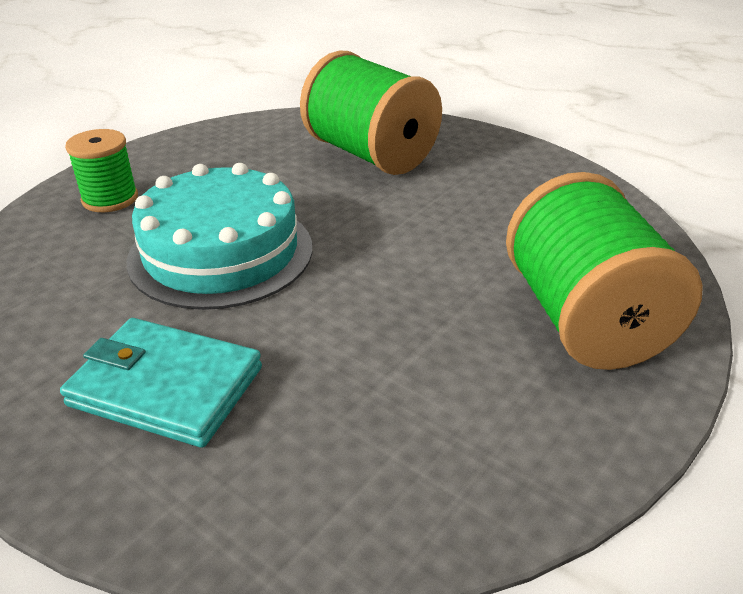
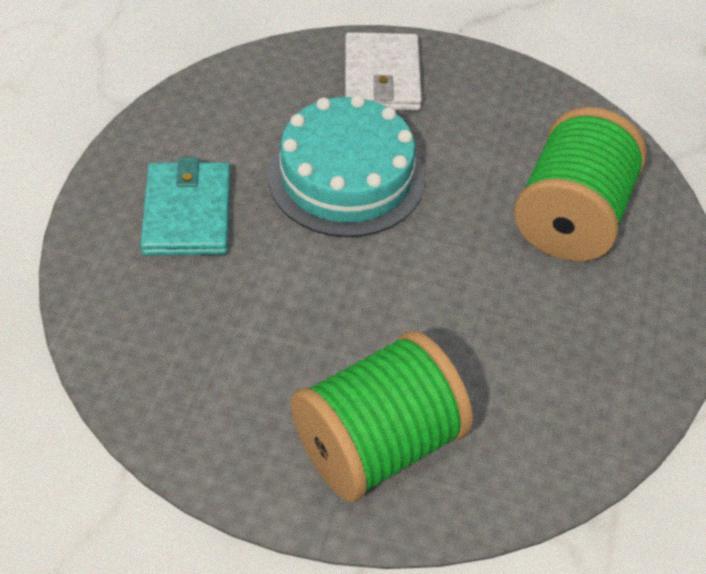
camera: 65 degrees right, 15 degrees up
(110, 199) = (382, 77): green spool -> white wallet

